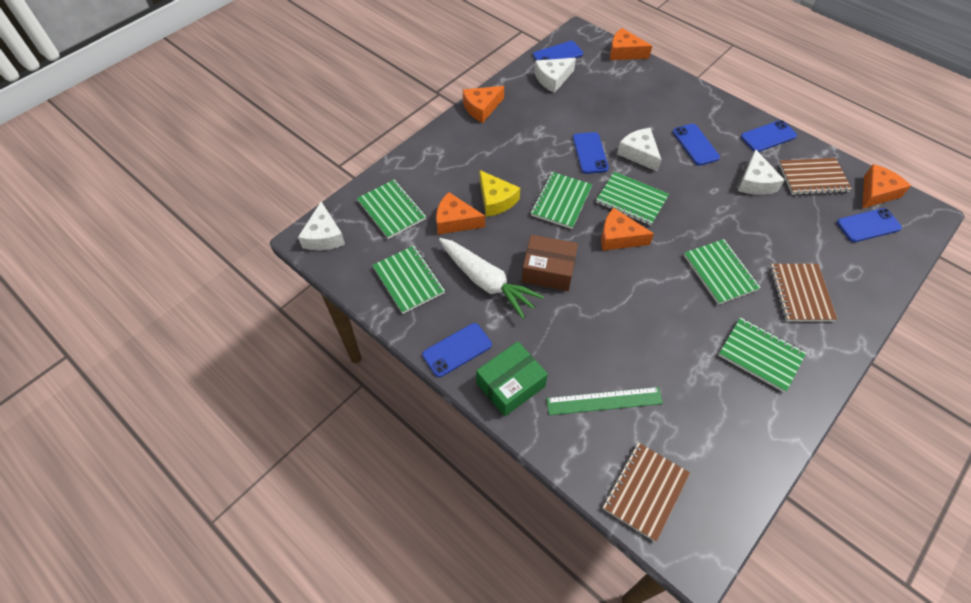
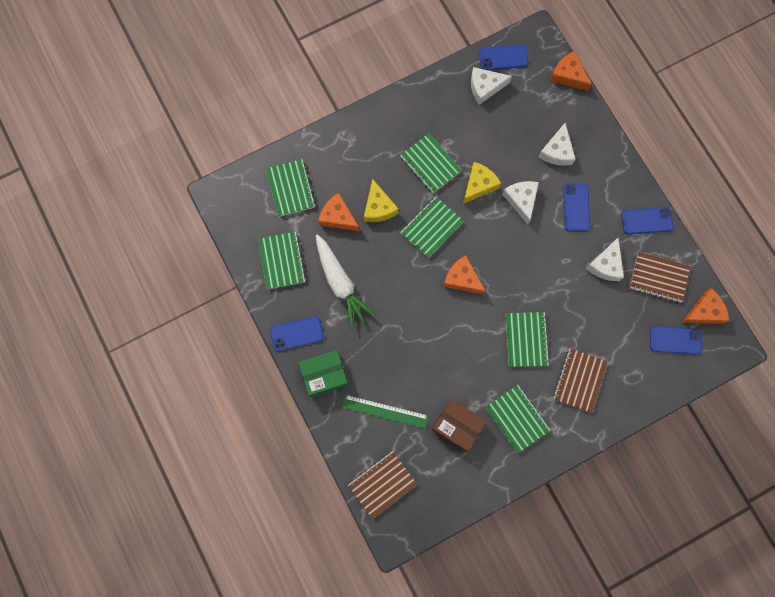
camera: 20 degrees right, 20 degrees up
(324, 236) = (230, 196): white cheese -> white cheese (557, 151)
(481, 108) = (406, 101): orange cheese -> none
(548, 270) = (392, 289): brown box -> brown box (457, 426)
(590, 153) = (479, 185): blue phone -> yellow cheese
(631, 200) = (490, 246): green notebook -> green notebook (430, 164)

